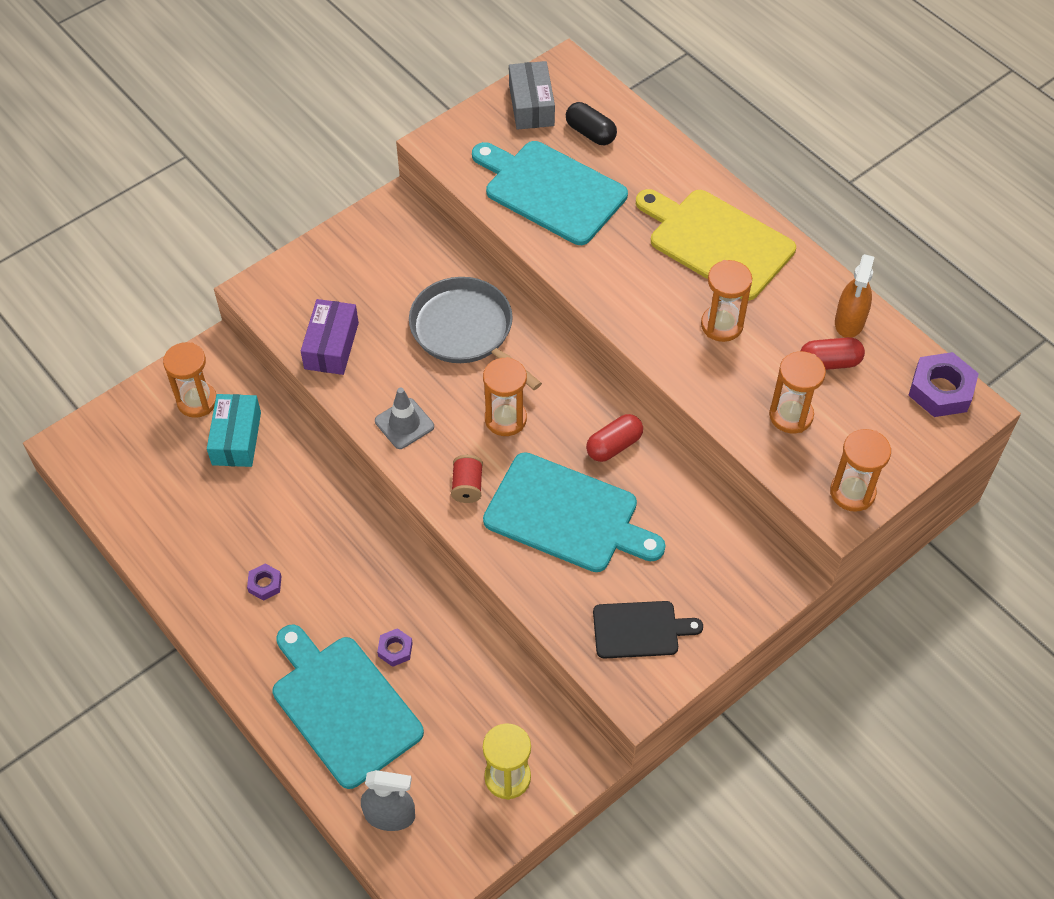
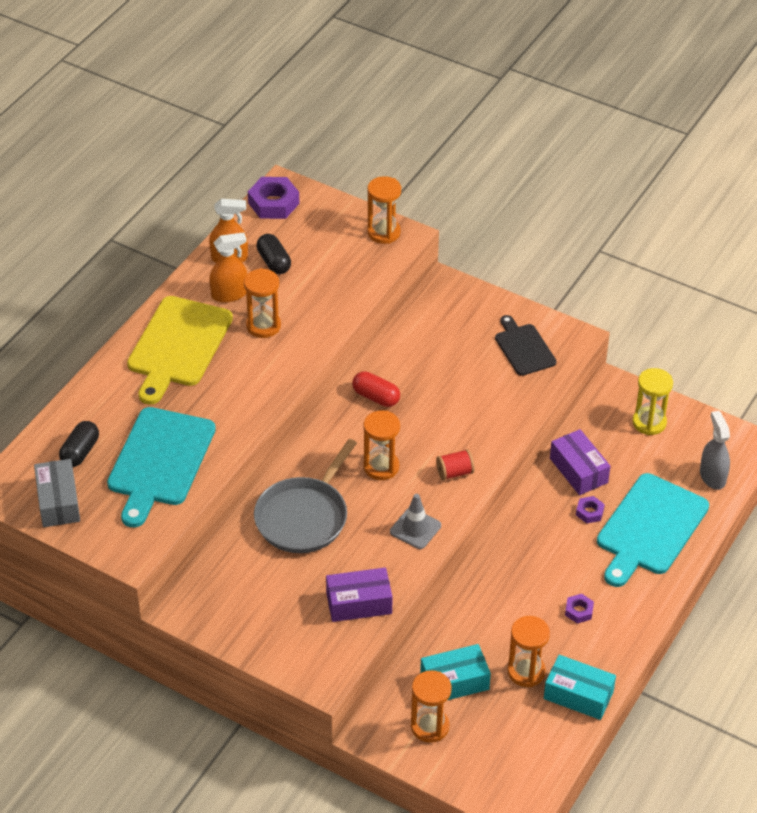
camera: 110 degrees left, 10 degrees down
(162, 543) = (578, 695): none -> turquoise box
(463, 662) = (578, 470): none -> purple box
(531, 105) = (58, 502): grey box -> grey box turned 75 degrees counterclockwise
(567, 515) = (451, 408): turquoise cutting board -> none
(786, 306) = (229, 294): none -> orange spray bottle
(791, 415) = (332, 273): orange hourglass -> orange hourglass (526, 672)
(829, 362) = (274, 262): red capsule -> black capsule

